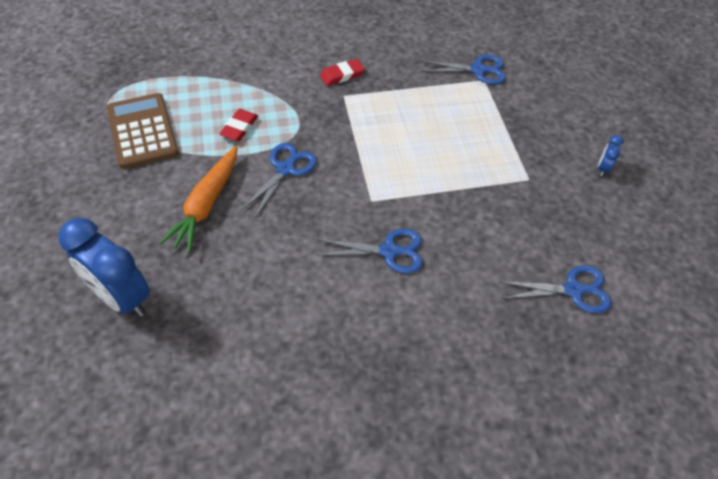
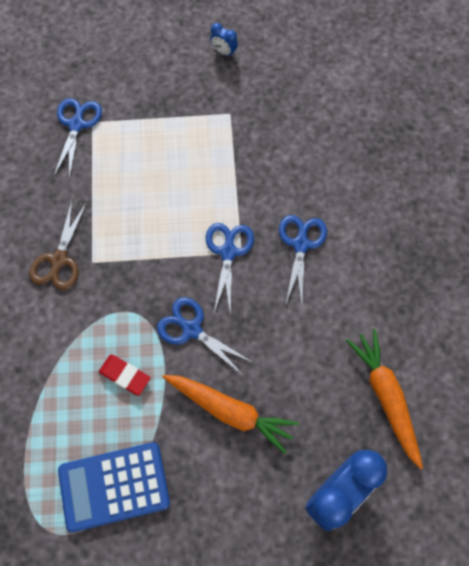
camera: 80 degrees left, 15 degrees up
(142, 131) = (114, 486): brown calculator -> blue calculator
(220, 340) = (386, 397): none -> orange carrot
(342, 75) = (59, 260): red eraser -> brown scissors
(573, 290) = (349, 110): blue scissors -> blue scissors (228, 252)

